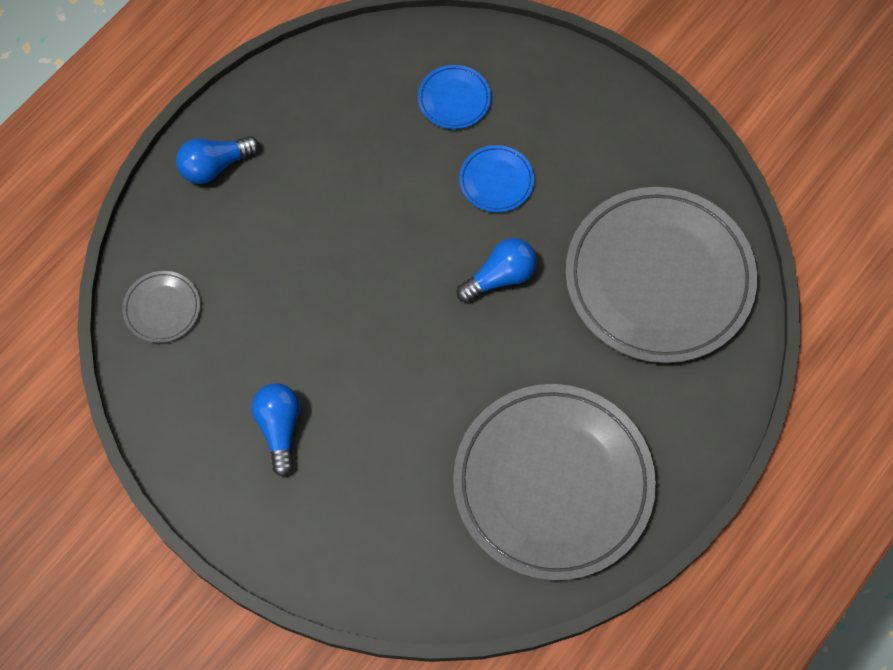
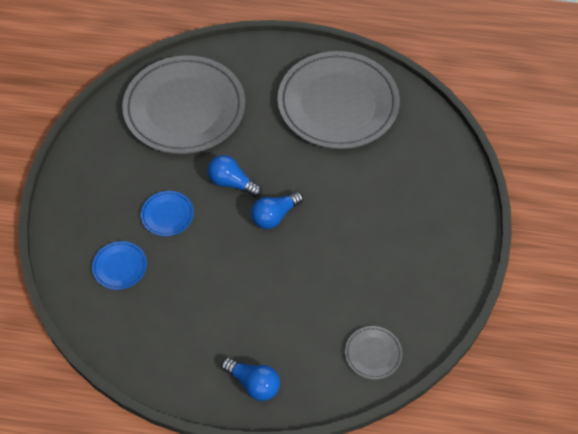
camera: 120 degrees left, 10 degrees down
(279, 428) = (401, 245): blue light bulb -> blue light bulb (275, 216)

